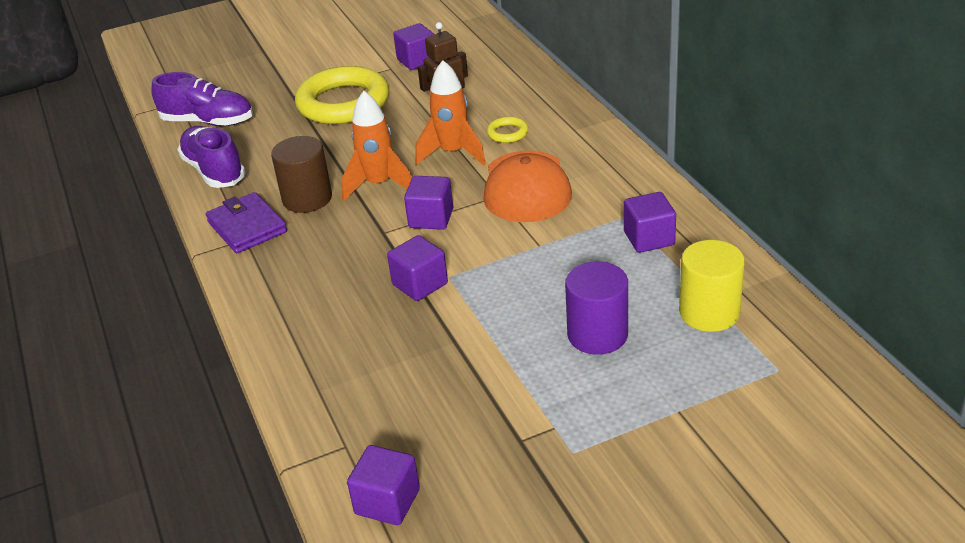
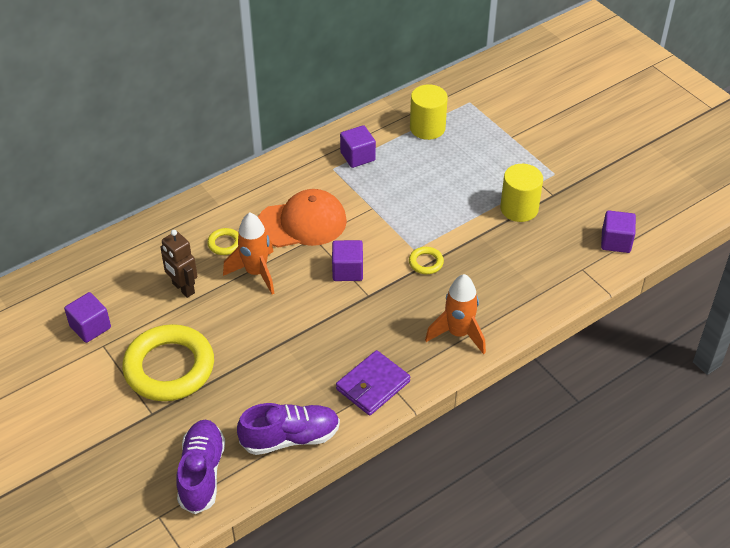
camera: 105 degrees left, 10 degrees up
(214, 171) = (290, 438): purple shoe -> purple shoe turned 150 degrees counterclockwise
(307, 198) = (328, 355): brown cylinder -> none
(379, 185) = (305, 311): orange rocket -> orange rocket (458, 334)
(420, 284) = (426, 262): purple cube -> yellow ring
(498, 393) = (519, 208): none -> yellow cylinder
(597, 335) = (458, 172): purple cylinder -> none

